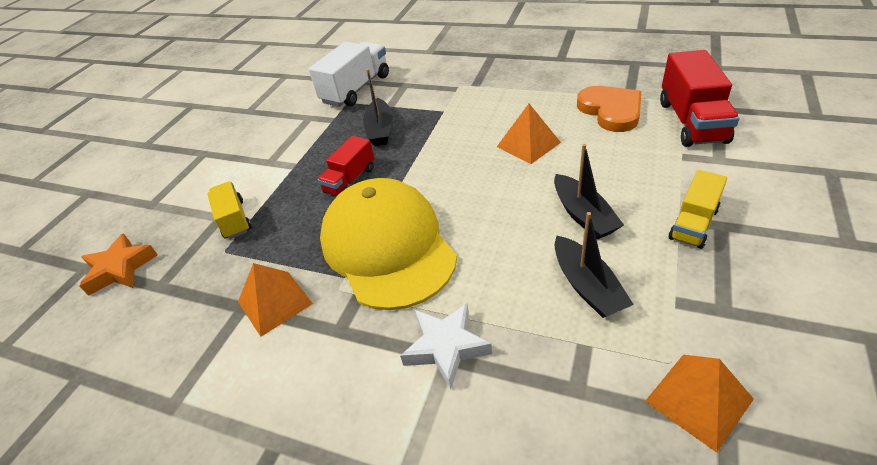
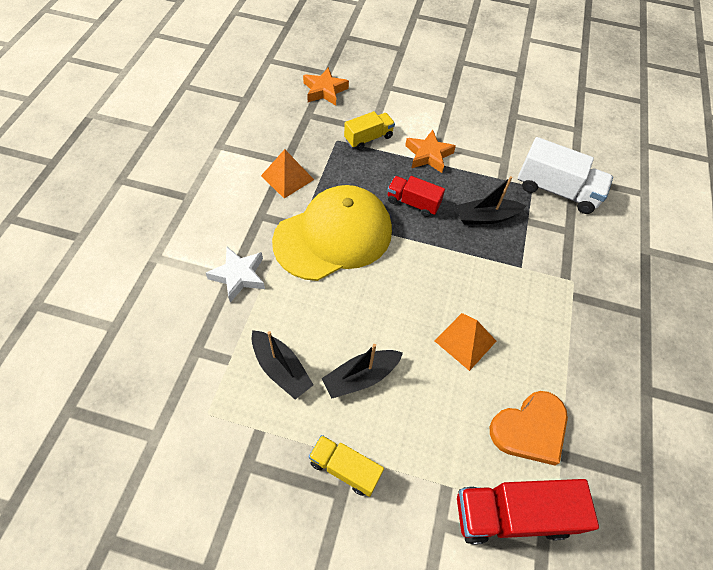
camera: 75 degrees right, 15 degrees up
(282, 169) = (428, 155): none -> orange star
(587, 286) = (281, 369): black boat -> black boat turned 105 degrees counterclockwise
(698, 399) = (177, 424): orange pyramid -> none

